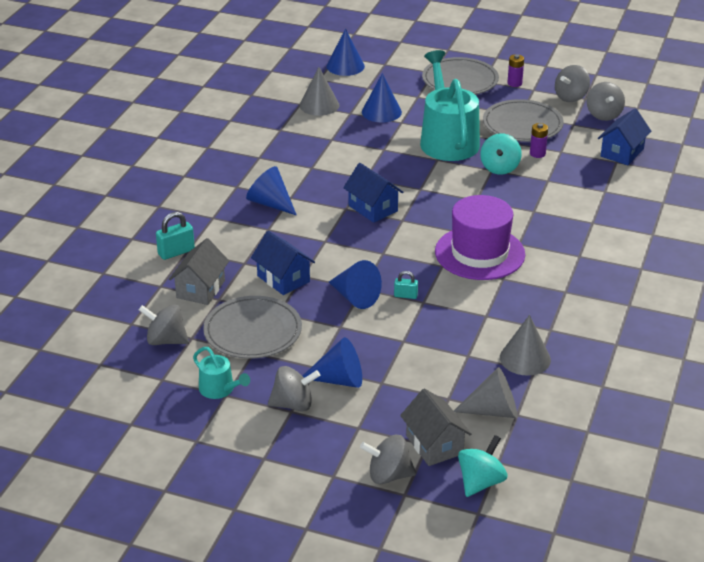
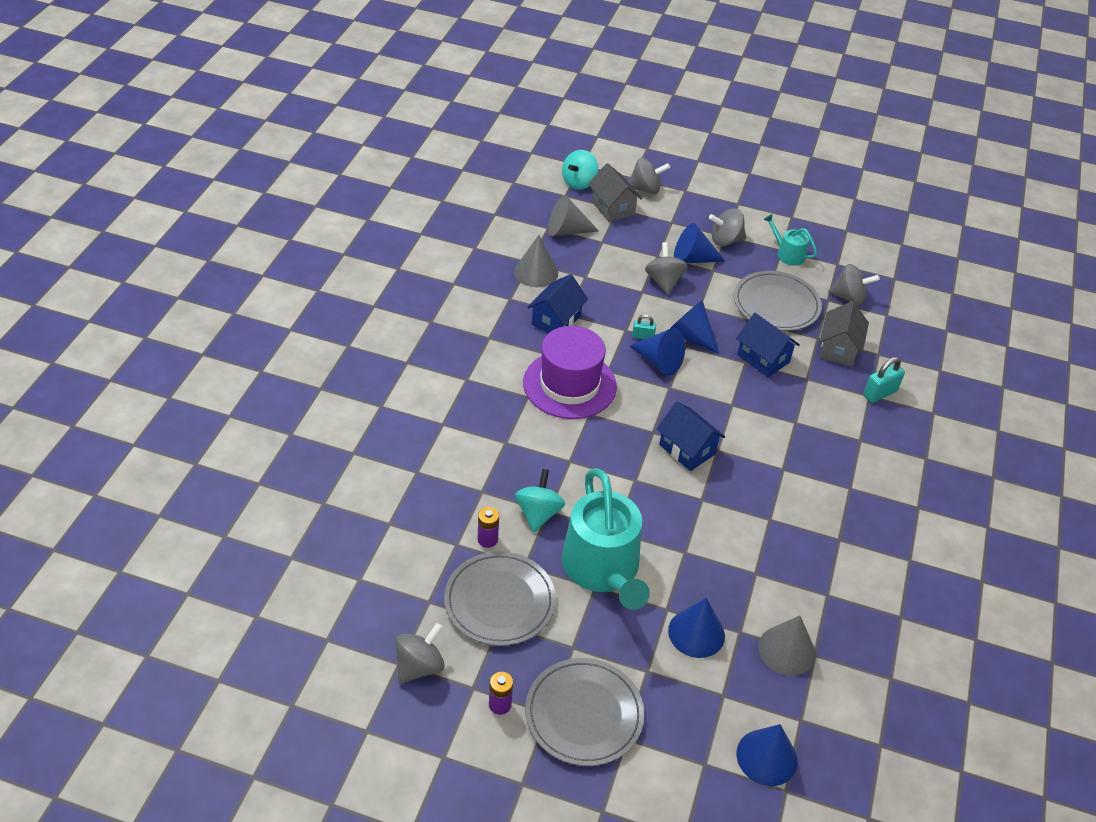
camera: 175 degrees right, 10 degrees up
(270, 203) = (803, 459): blue cone -> blue cone (659, 361)
(603, 115) = (381, 622): grey spinning top -> grey spinning top (664, 282)
(622, 152) = (377, 540): blue house -> blue house (556, 320)

